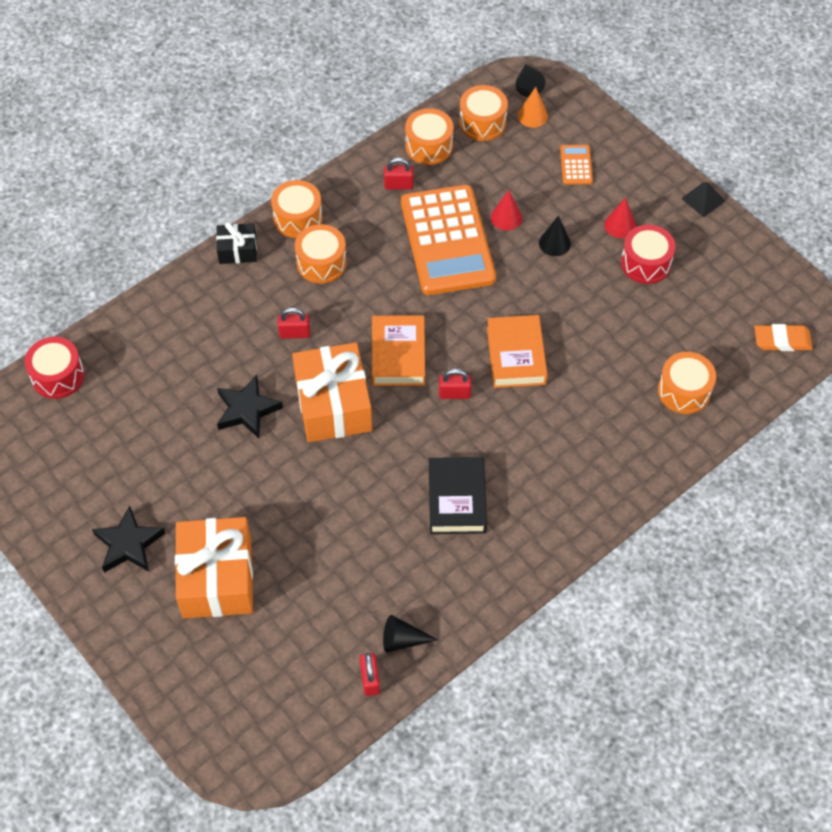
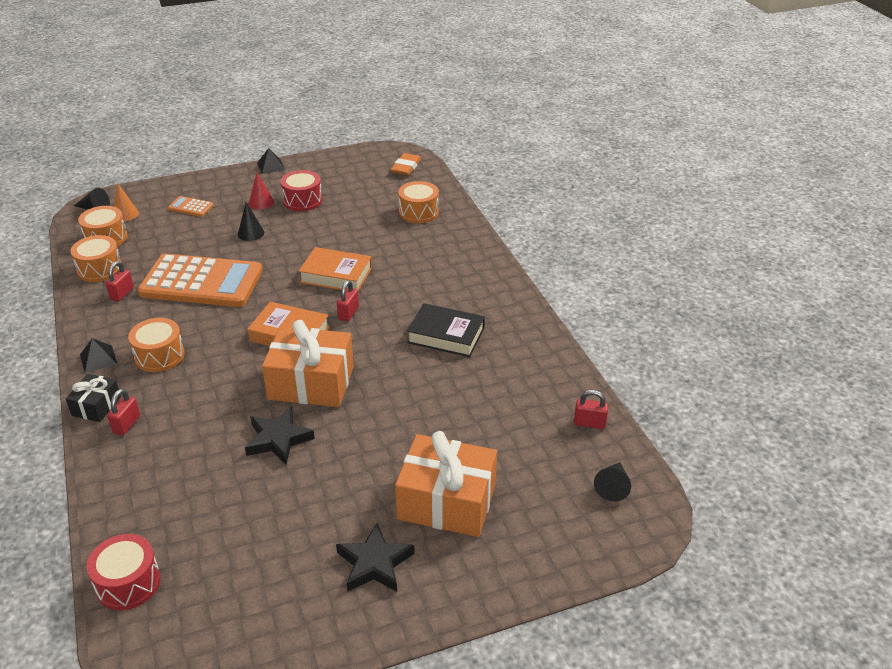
camera: 70 degrees left, 20 degrees down
(295, 333) = (220, 389): red padlock -> red padlock (126, 424)
(298, 218) = (98, 359): orange drum -> black pyramid
(402, 640) = (560, 395): black cone -> black cone (613, 486)
(506, 217) = (207, 249): red cone -> none

